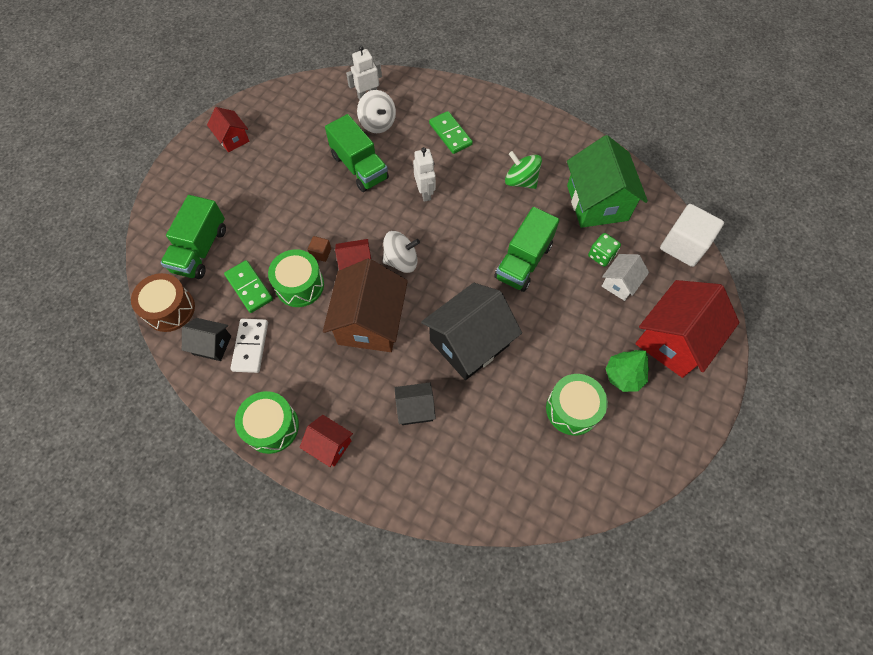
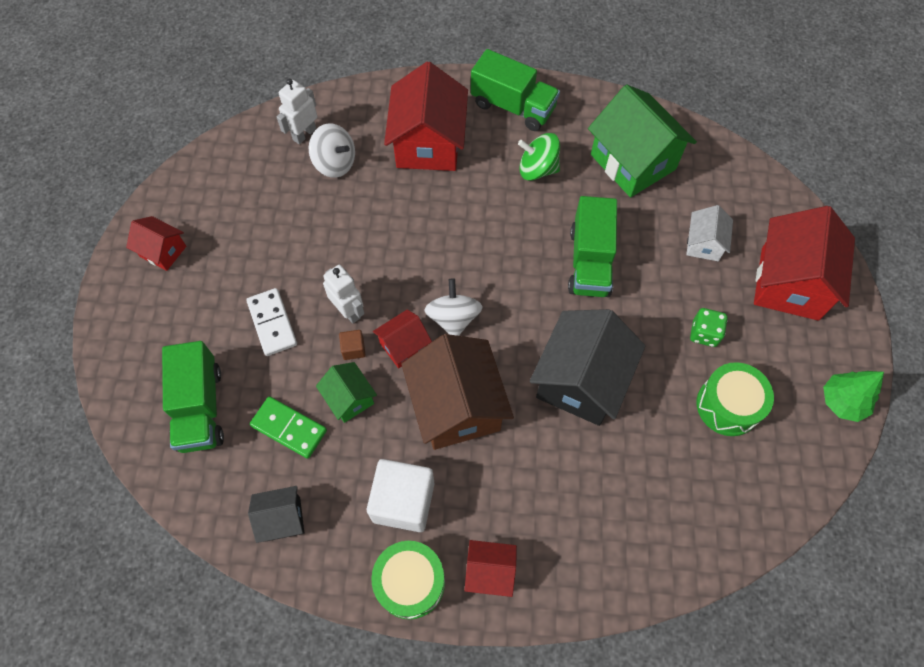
camera: 25 degrees left, 0 degrees up
(170, 309) = (203, 499): brown drum -> none
(250, 346) = (330, 499): white domino -> white domino (272, 323)
(299, 285) = (349, 399): green drum -> green house
(359, 167) = (342, 225): green truck -> green truck (513, 106)
(401, 261) = (453, 318): white spinning top -> white spinning top turned 60 degrees counterclockwise
(415, 409) = (562, 483): black house -> none
(425, 192) = (437, 225): white robot -> white robot (348, 311)
(450, 134) = (428, 144): green domino -> red house
(601, 255) = (668, 220): green dice -> green dice (704, 333)
(623, 376) = (760, 345): green tree -> green tree (842, 401)
(683, 246) = (746, 174): white cube -> white cube (403, 501)

